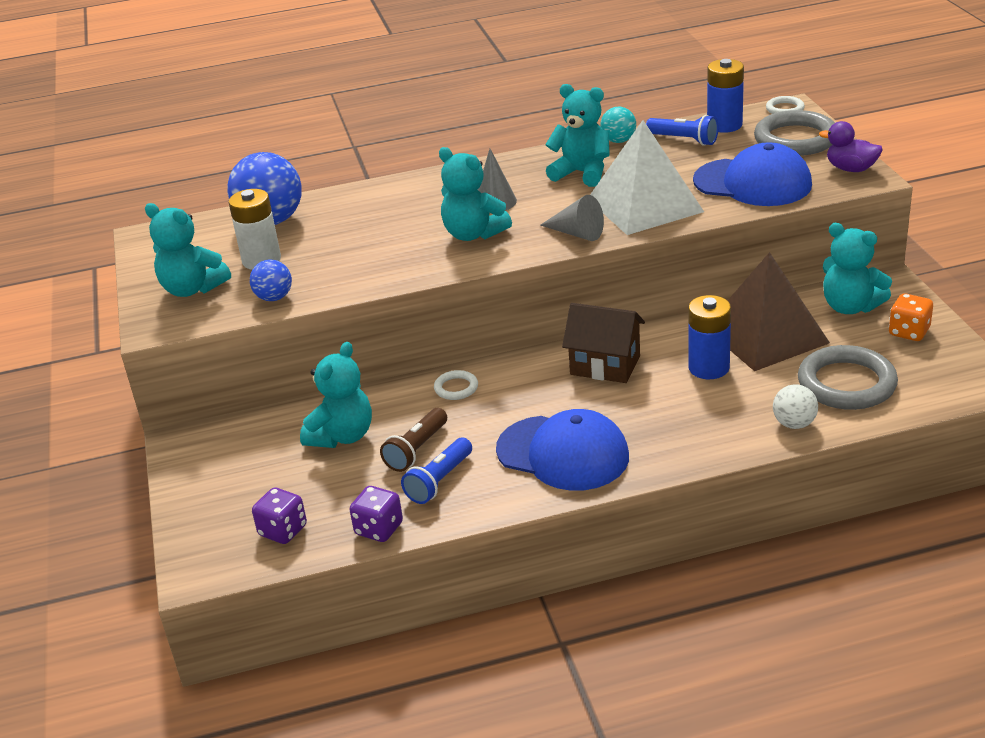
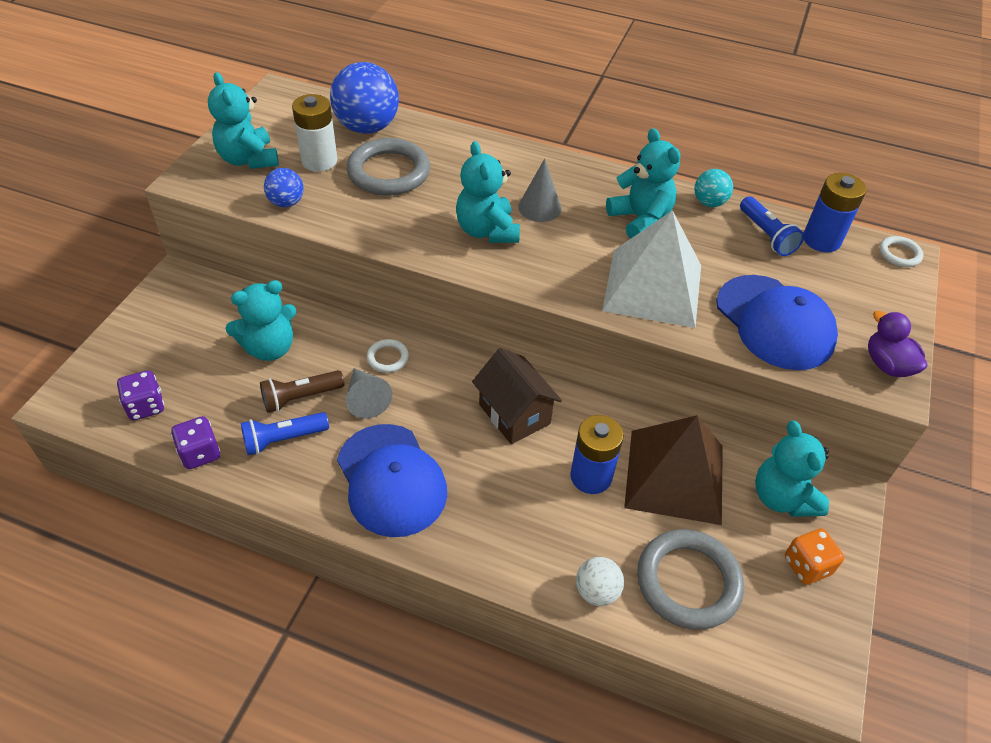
camera: 30 degrees right, 15 degrees up
(577, 233) = (564, 282): grey cone -> grey cone (366, 399)
(795, 139) = (871, 296): grey ring -> grey ring (389, 172)

